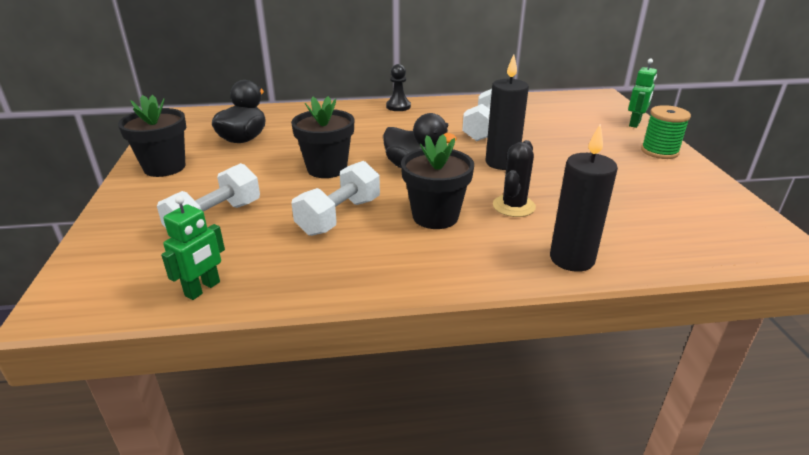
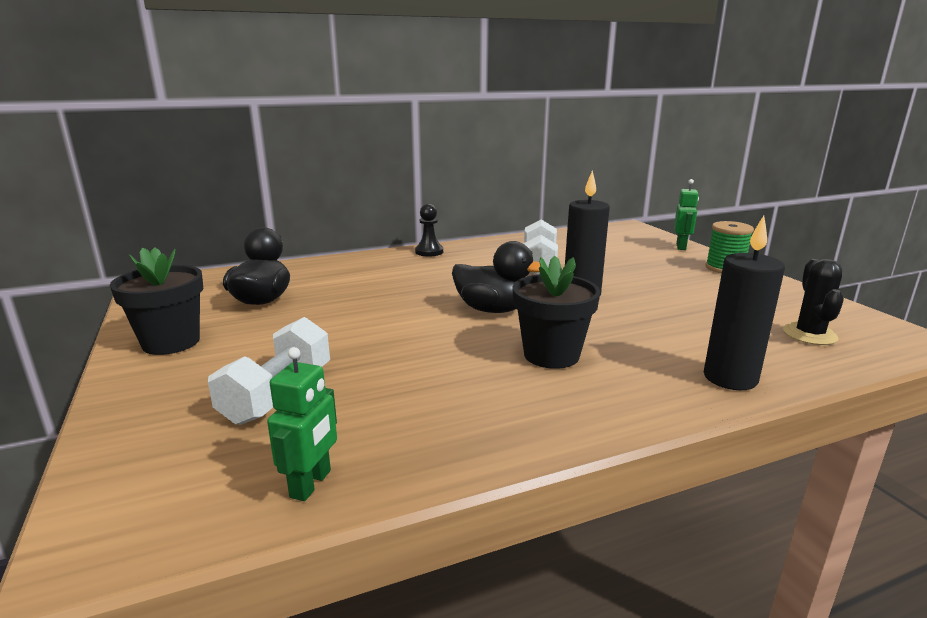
camera: 15 degrees left, 10 degrees down
(327, 169) = (388, 320): black flower pot -> none
(339, 216) = (439, 369): white dumbbell -> none
(513, 206) = (627, 334): black cactus -> black cactus (809, 334)

